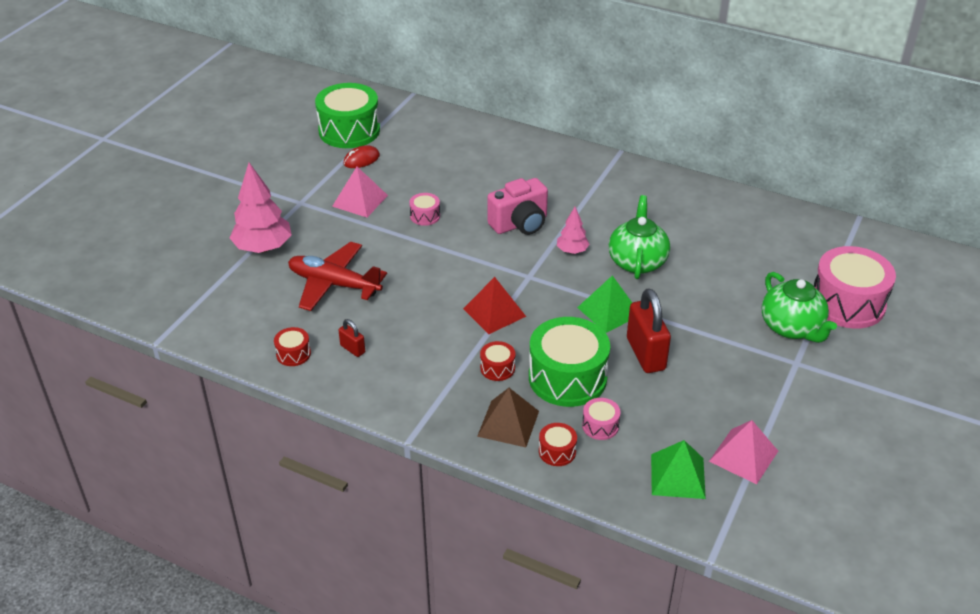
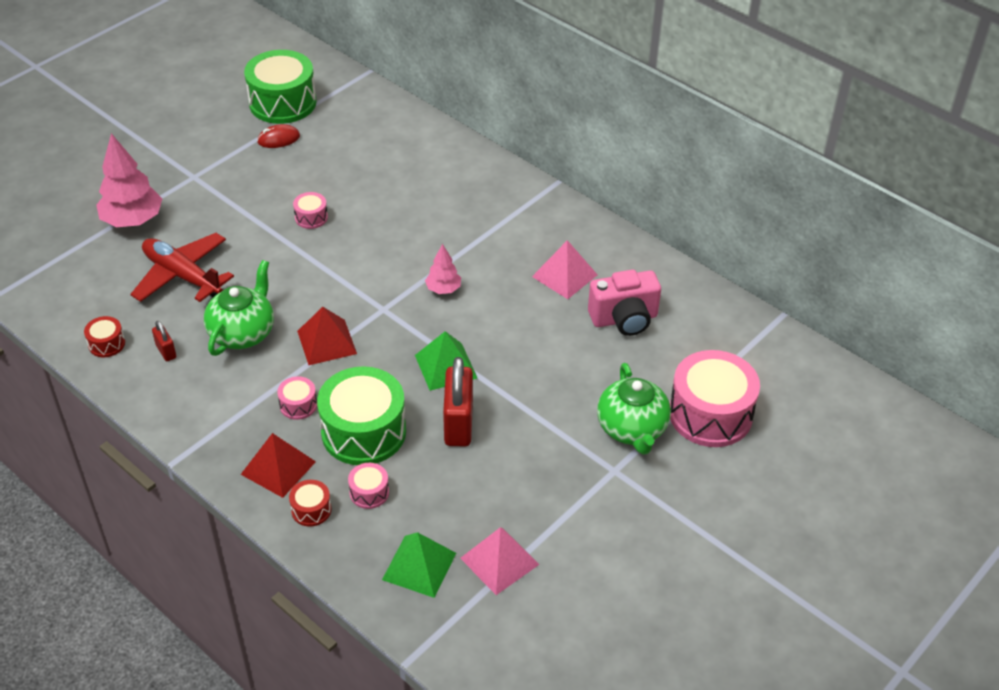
camera: 15 degrees right, 5 degrees up
(360, 200) = (254, 186): pink pyramid -> pink pyramid (565, 275)
(497, 368) = (298, 405): red drum -> pink drum
(508, 423) = (278, 468): brown pyramid -> red pyramid
(520, 224) = (404, 247): pink camera -> pink camera (624, 319)
(637, 262) = (506, 316): green teapot -> green teapot (243, 333)

